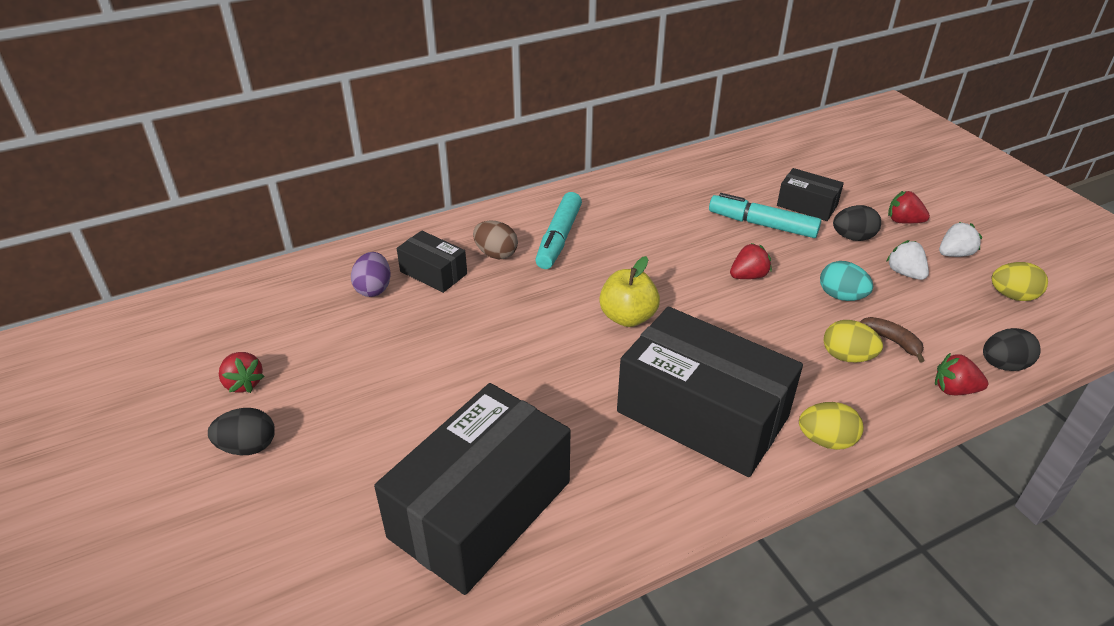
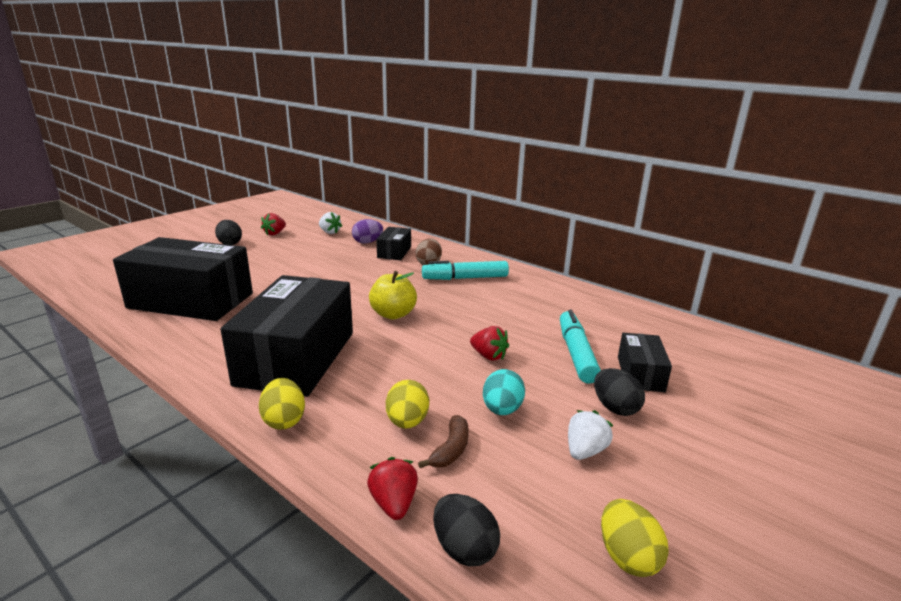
camera: 65 degrees right, 15 degrees down
(903, 221) = (693, 442): red strawberry -> none
(954, 254) = (670, 492): white strawberry -> white strawberry (329, 232)

